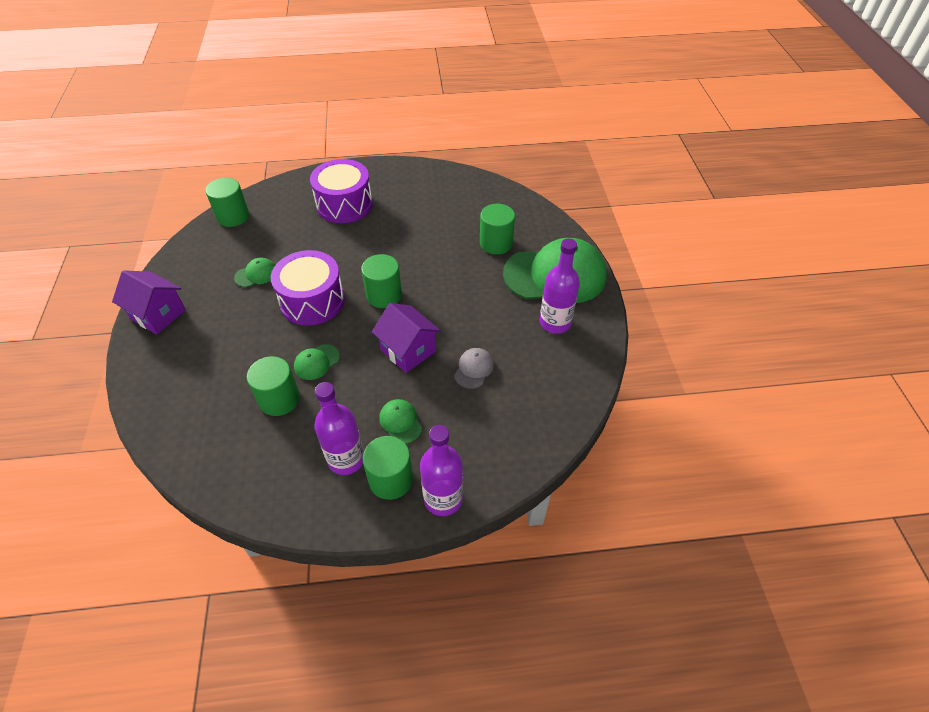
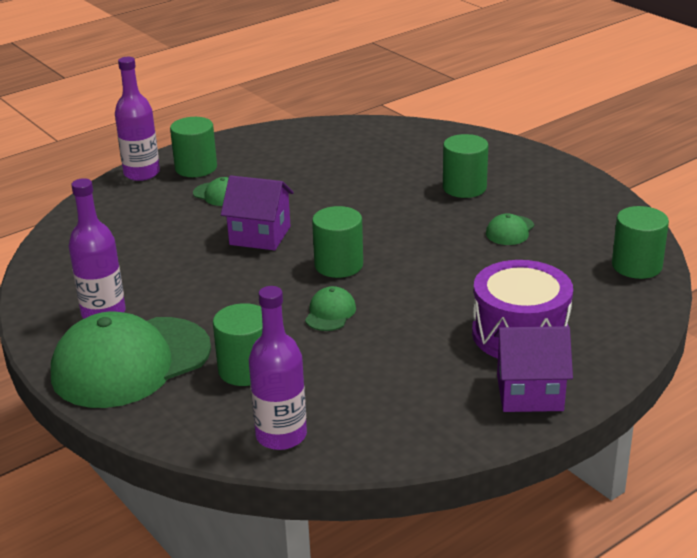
camera: 150 degrees right, 20 degrees down
(158, 314) = (550, 174): purple house -> purple house (530, 393)
(279, 399) = (347, 171): green cylinder -> green cylinder (464, 188)
(312, 301) = (413, 234): purple drum -> none
(316, 362) = (345, 199): green cap -> green cap (330, 313)
(346, 459) = (245, 164): purple bottle -> purple bottle (281, 435)
(474, 369) = (175, 246): grey cap -> none

